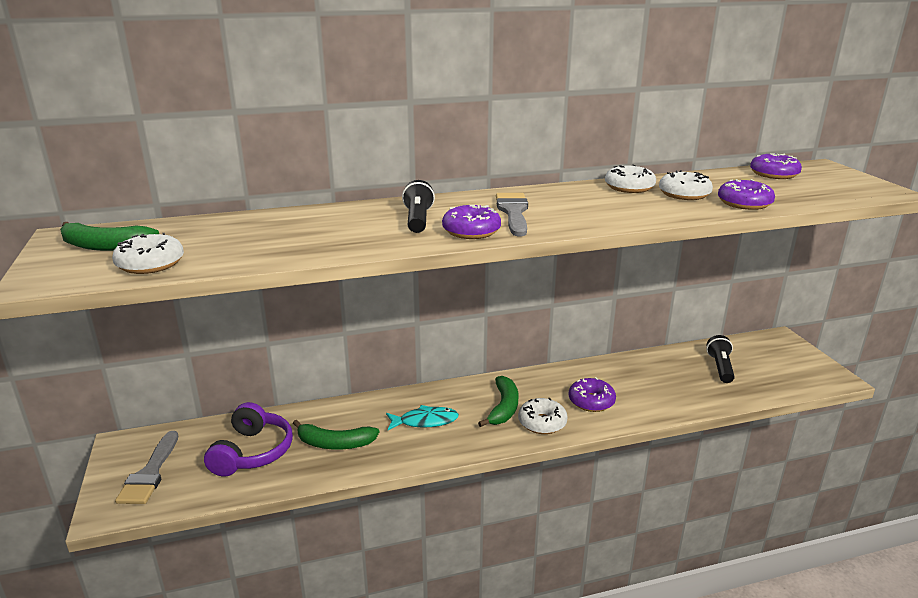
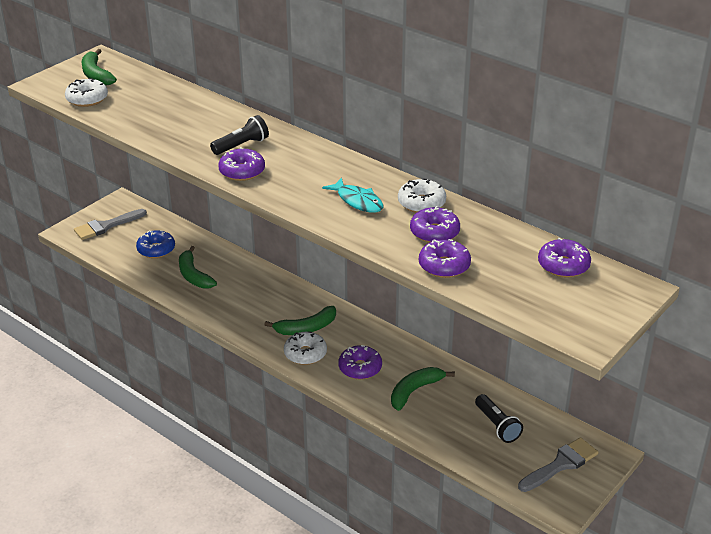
camera: 55 degrees right, 10 degrees up
(252, 452) = (156, 249): purple headphones -> blue donut
(425, 421) = (253, 300): turquoise fish -> turquoise fish (357, 201)
(513, 212) = (298, 173): grey brush -> grey brush (561, 464)
(647, 387) = (415, 391): none -> green banana
(684, 194) = (434, 232): white donut -> purple donut
(720, 367) = (497, 425): black flashlight -> black flashlight turned 90 degrees clockwise

